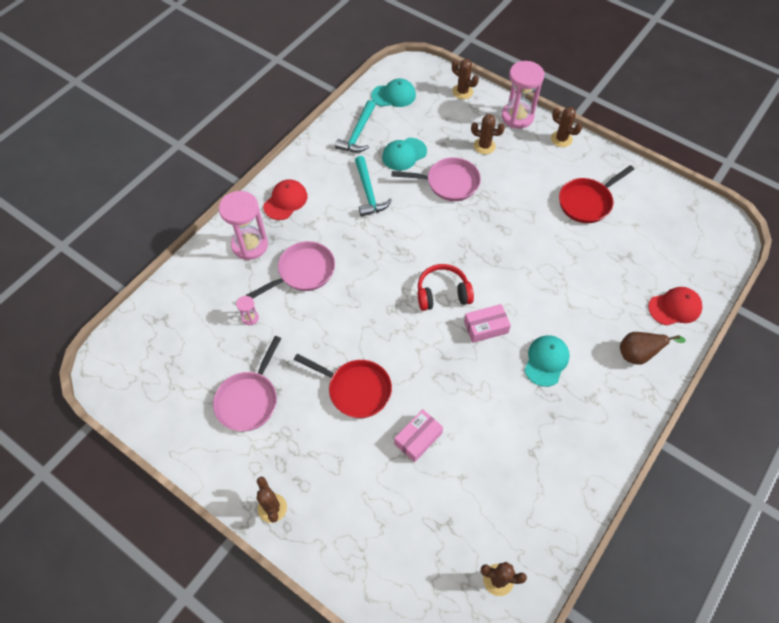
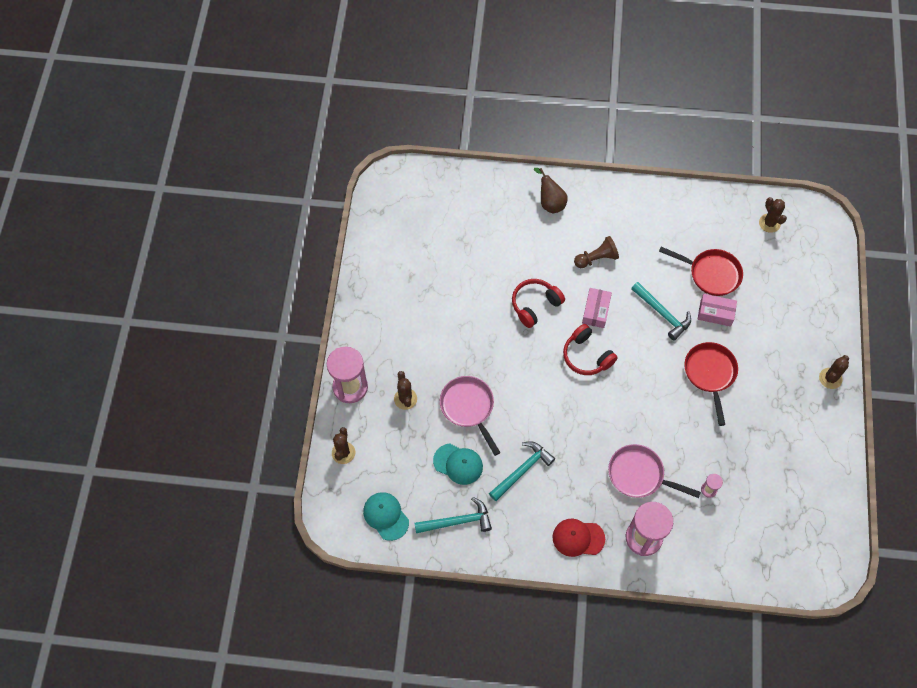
camera: 120 degrees left, 5 degrees up
(249, 400) = (772, 444): pink pan -> none
(448, 386) = (662, 313): none -> turquoise hammer
(486, 327) = (596, 311): pink box -> pink box turned 60 degrees clockwise
(521, 279) = (535, 305): none -> red headphones
(546, 361) = (596, 258): turquoise cap -> brown pawn
(561, 139) = (358, 338): brown cactus -> none
(587, 202) = (422, 289): red pan -> red pan (711, 274)
(675, 307) = (491, 193): red cap -> none

